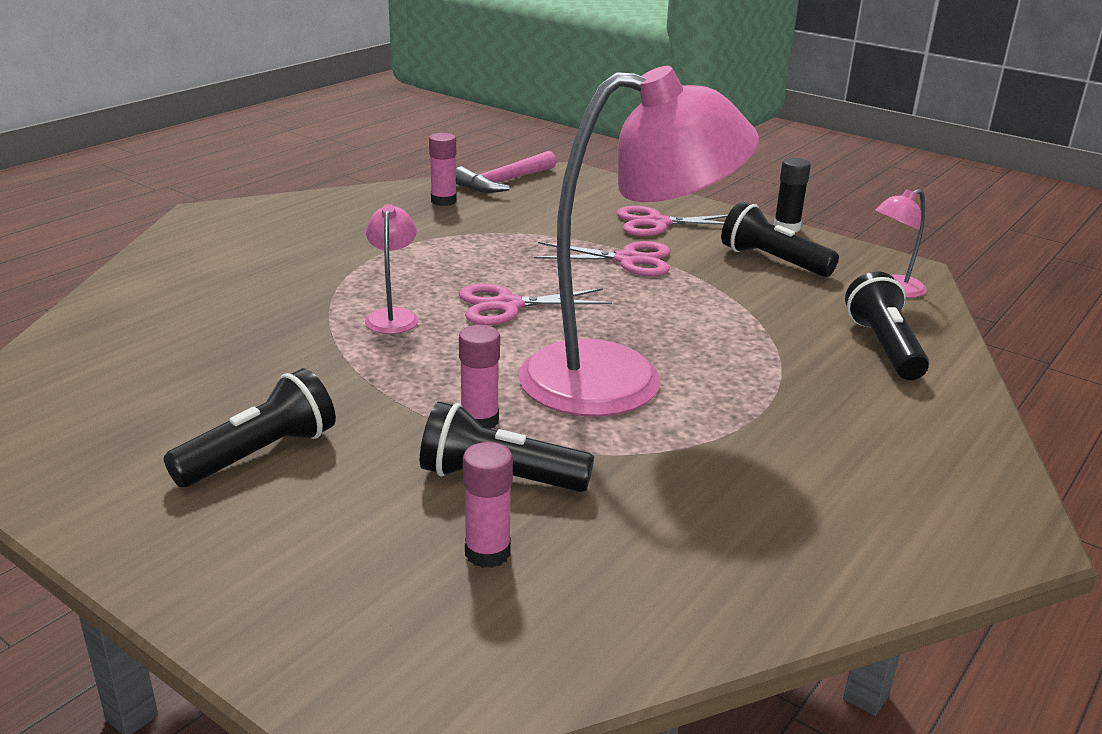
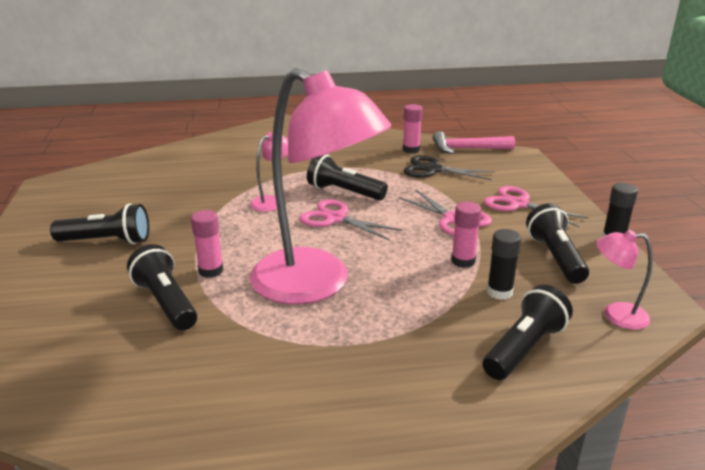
camera: 45 degrees right, 0 degrees up
(459, 274) = (344, 192): none -> black flashlight
(487, 552) = (96, 334): pink glue stick -> pink glue stick (463, 261)
(510, 216) = (433, 169): none -> black scissors
(786, 310) = (499, 292): none -> black glue stick

